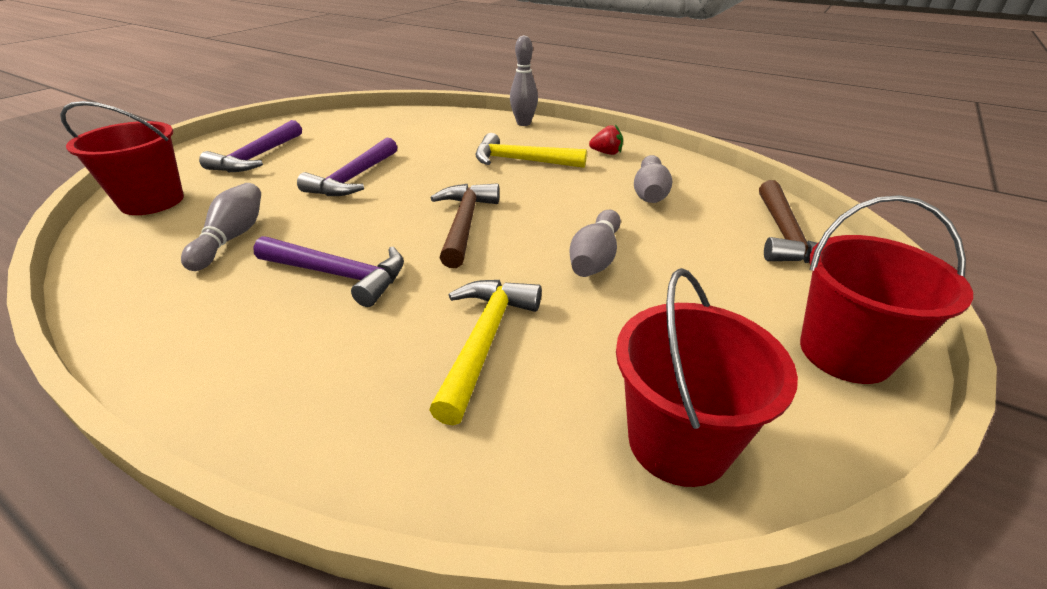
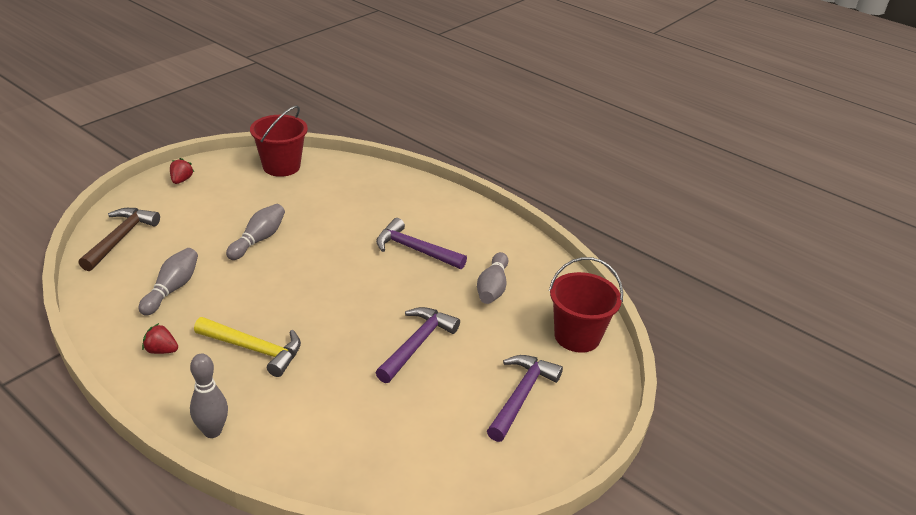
camera: 175 degrees left, 0 degrees up
(464, 224) = (331, 278): brown hammer -> none
(484, 341) = (341, 206): yellow hammer -> none
(845, 353) = (181, 180): red bucket -> red strawberry

